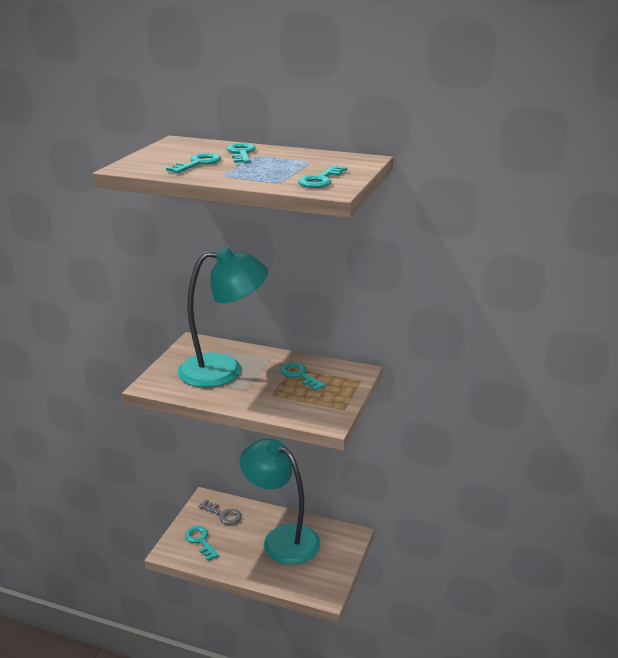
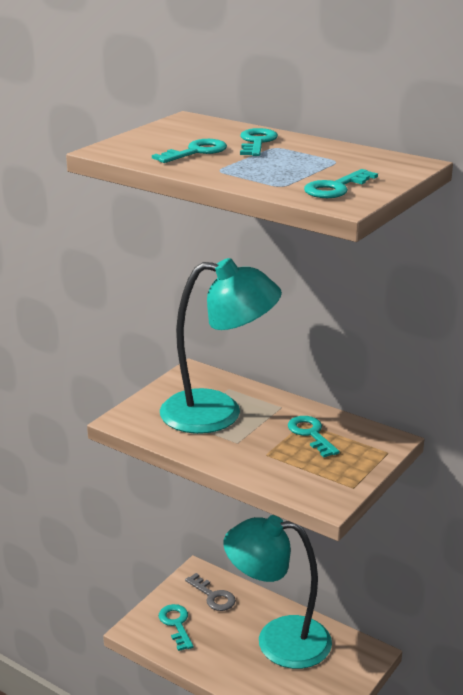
camera: 15 degrees right, 0 degrees up
(282, 539) = (278, 640): turquoise lamp -> turquoise lamp turned 45 degrees counterclockwise

